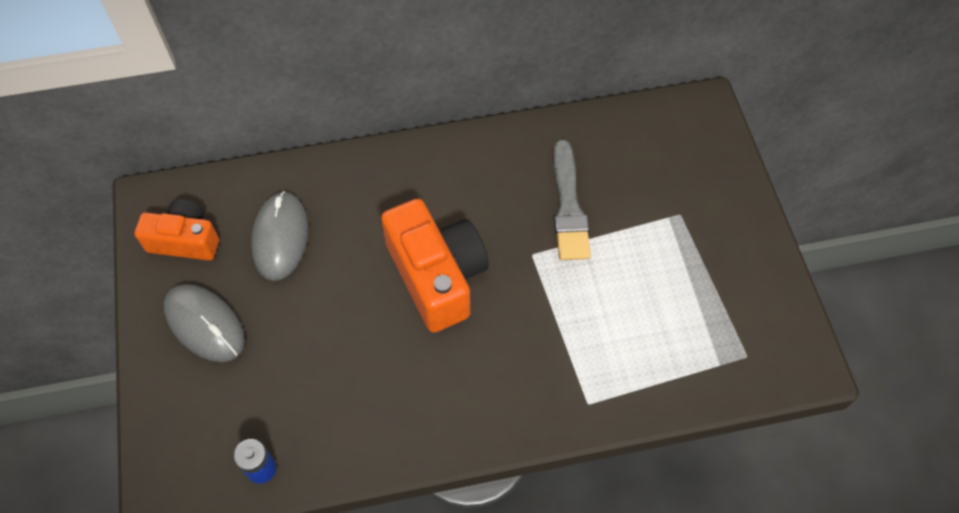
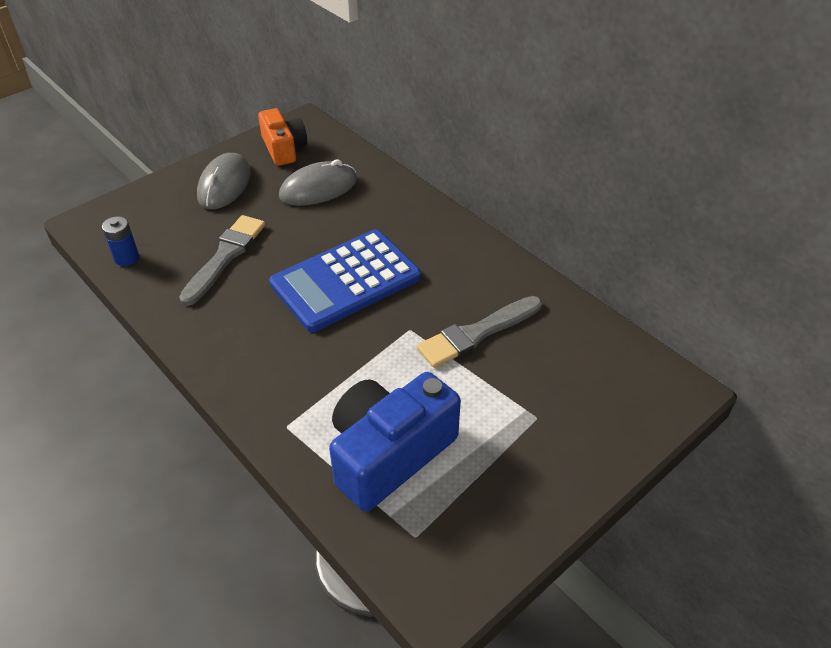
camera: 60 degrees right, 15 degrees down
(328, 369) = (225, 257): none -> grey brush
(437, 276) = (346, 281): orange camera -> blue calculator
(660, 336) = (389, 453): none -> blue camera

